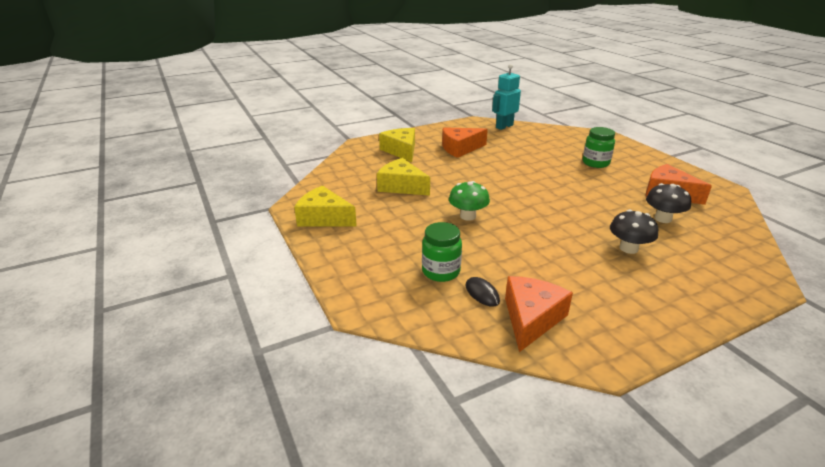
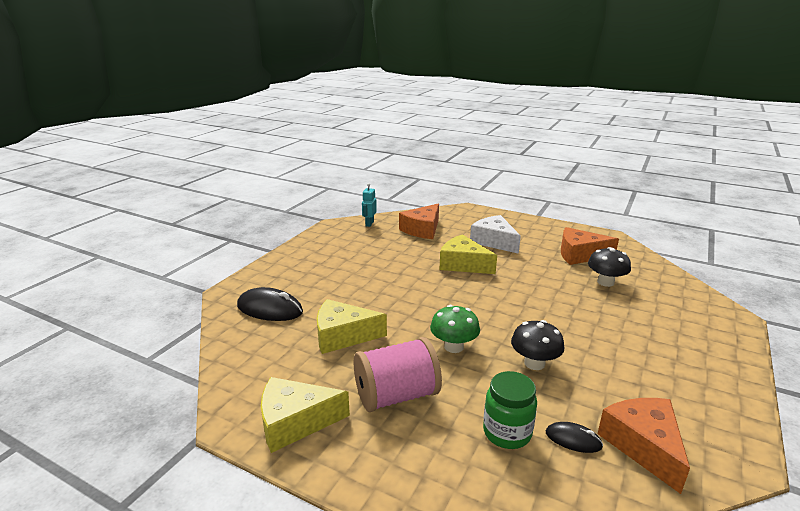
camera: 35 degrees left, 5 degrees down
(374, 159) = (270, 309): none -> black mouse
(395, 227) = (396, 396): none -> pink spool
(401, 151) = (291, 287): yellow cheese -> yellow cheese (463, 264)
(460, 148) = (354, 264): orange cheese -> orange cheese (422, 229)
(504, 126) = (369, 224): turquoise robot -> turquoise robot, size x0.61
(595, 163) = (494, 241): green jar -> white cheese
(628, 248) = (619, 324): black mushroom -> black mushroom (534, 363)

